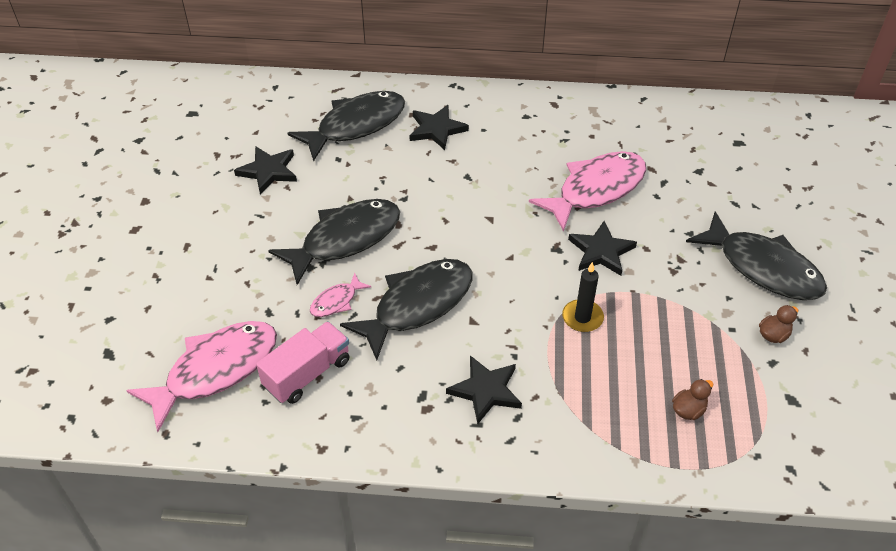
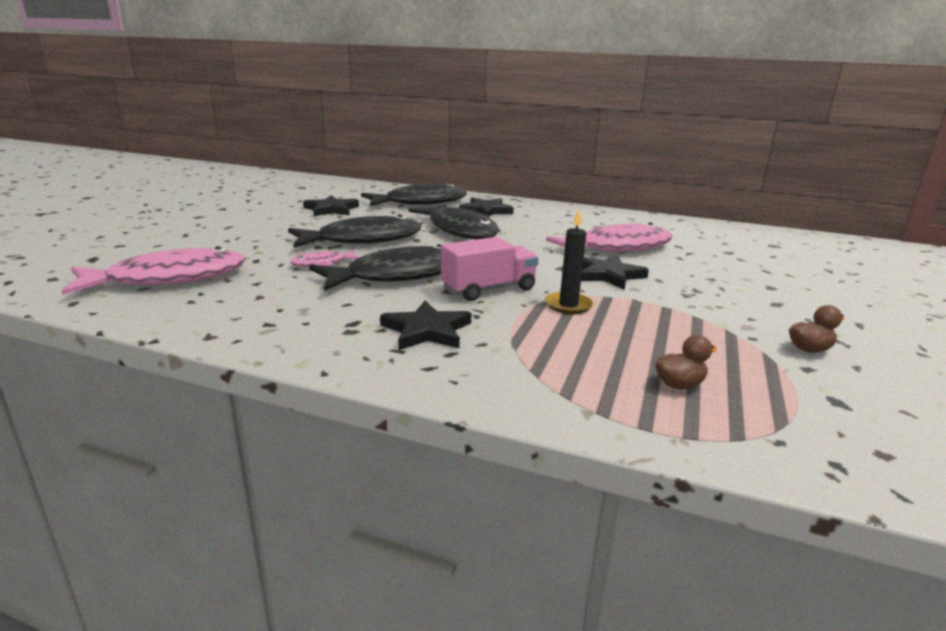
camera: 15 degrees right, 25 degrees down
(307, 373) = (251, 293): pink truck -> pink truck (488, 289)
(762, 267) = (796, 307): black fish -> black fish (459, 230)

